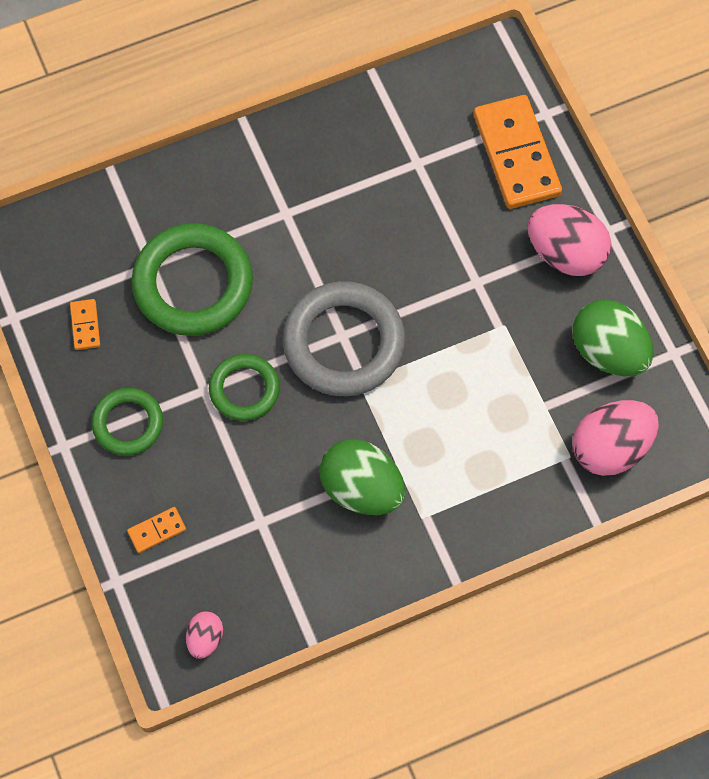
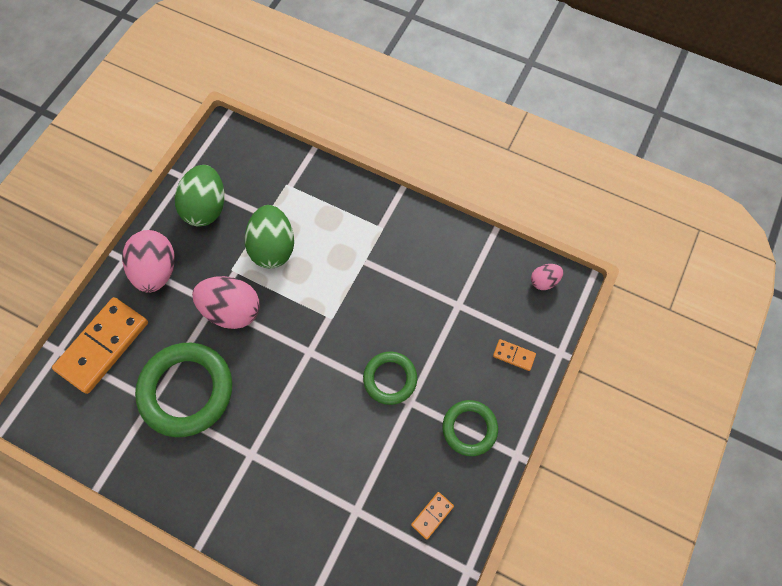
camera: 130 degrees left, 0 degrees up
(193, 284) = (347, 470): green ring -> green ring (187, 390)
(344, 343) = (313, 347): grey ring -> none
(362, 488) = (393, 269): green egg -> green egg (273, 247)
(610, 448) = (265, 169): pink egg -> pink egg (232, 310)

